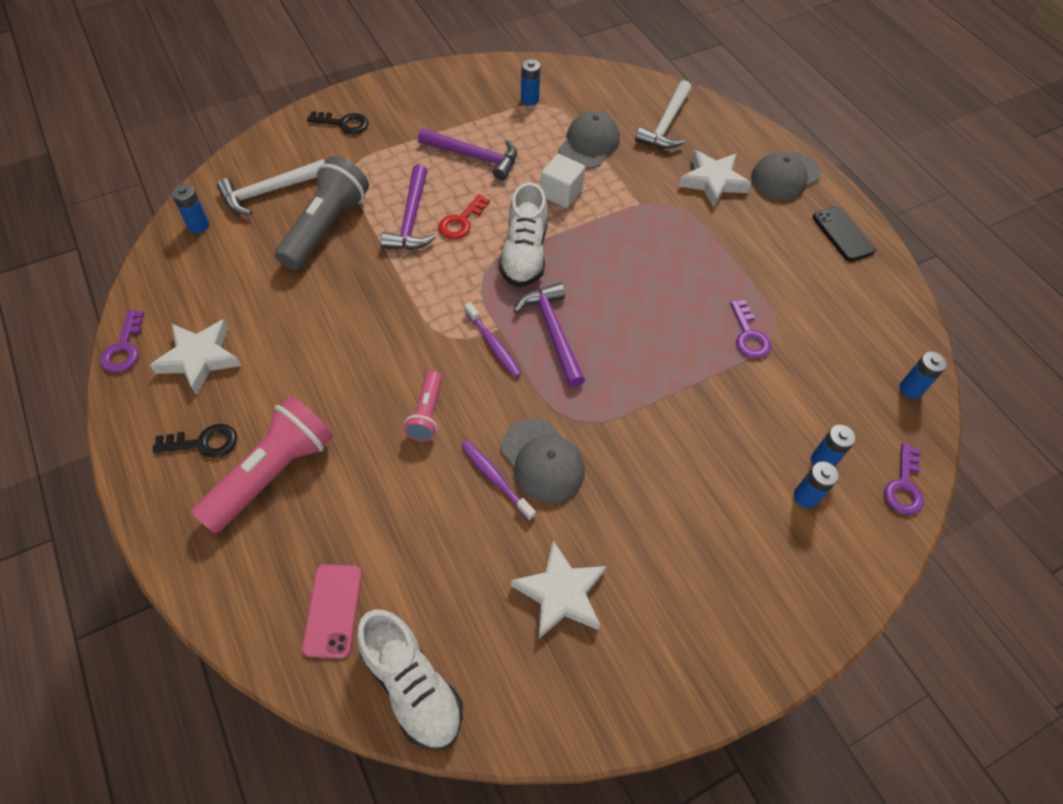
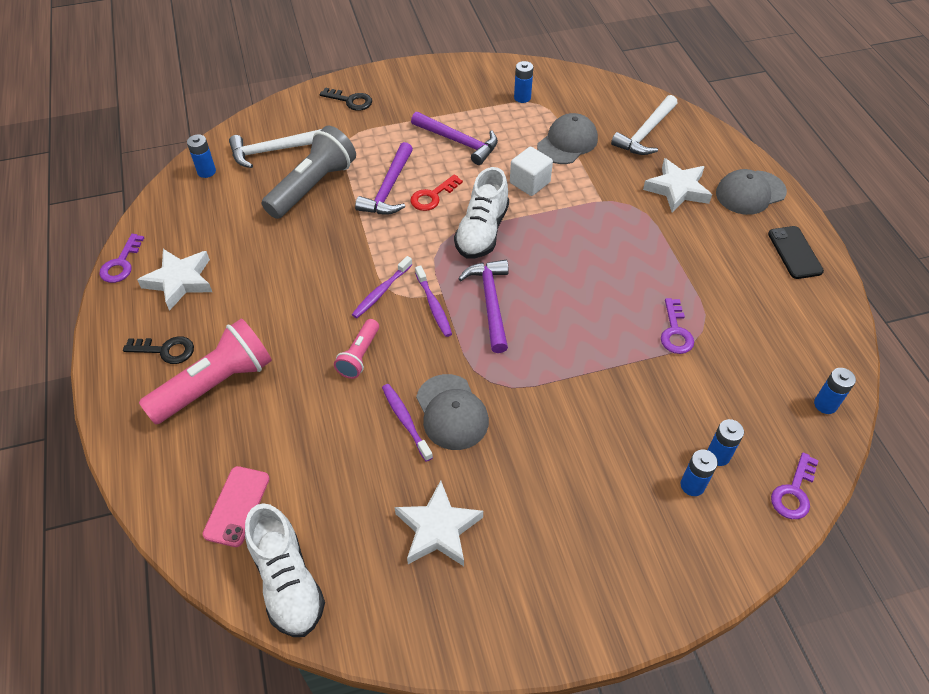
camera: 15 degrees right, 5 degrees down
(432, 337) = (381, 292): none -> purple toothbrush

